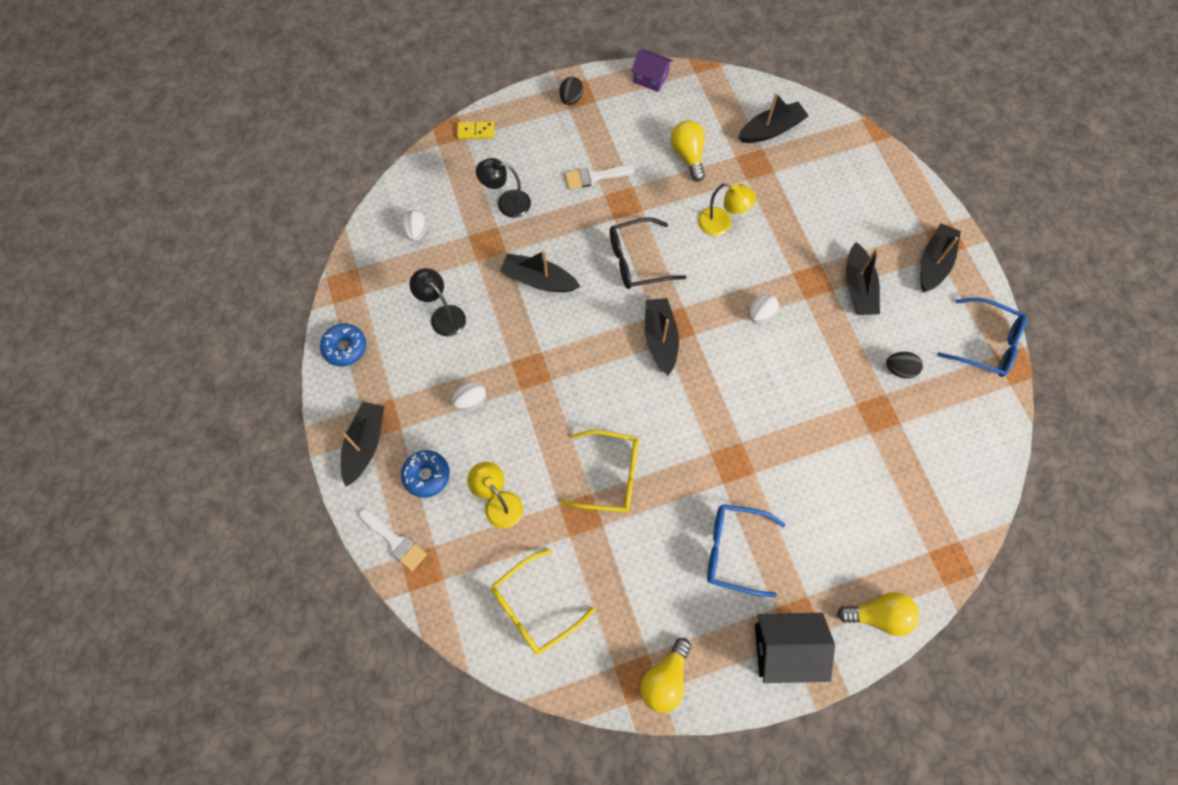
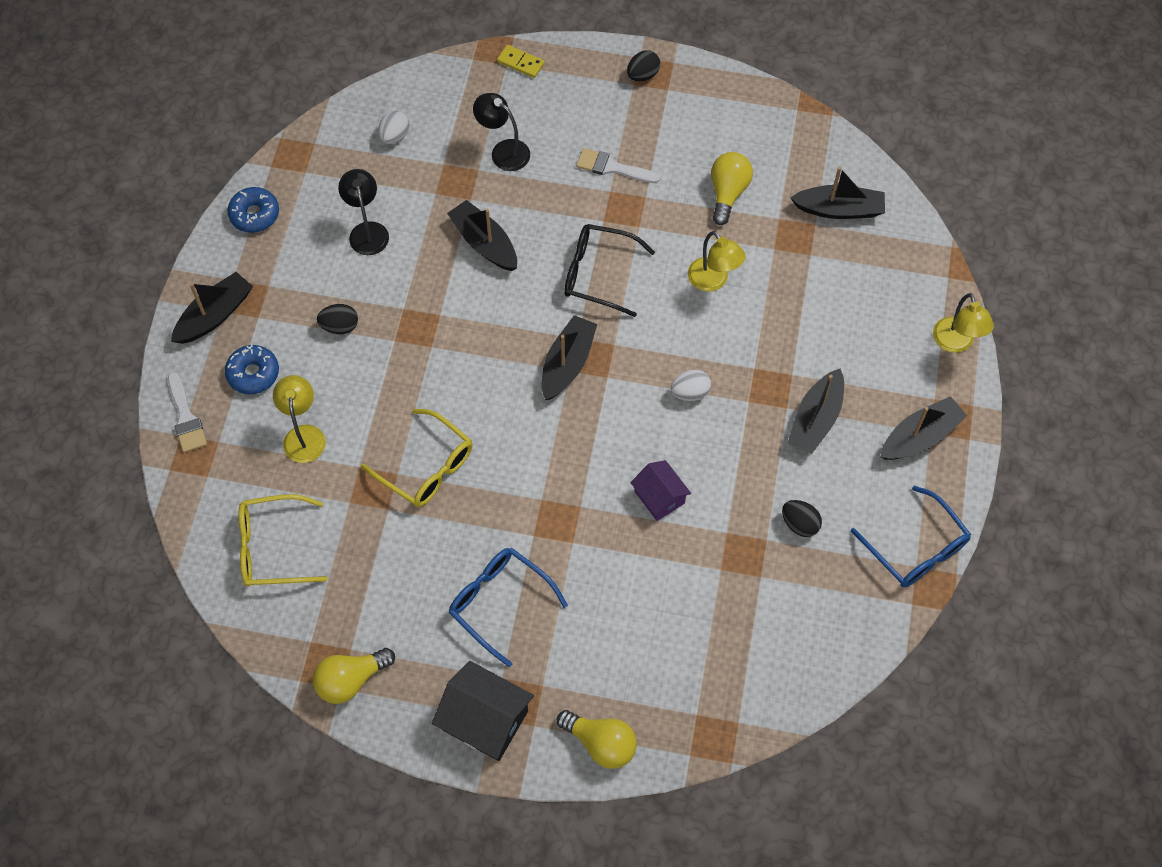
camera: 30 degrees right, 5 degrees down
(471, 401) = (340, 326): white egg -> black egg
(650, 78) = (744, 92): purple house -> purple house (659, 497)
(911, 185) = (956, 343): none -> yellow lamp

